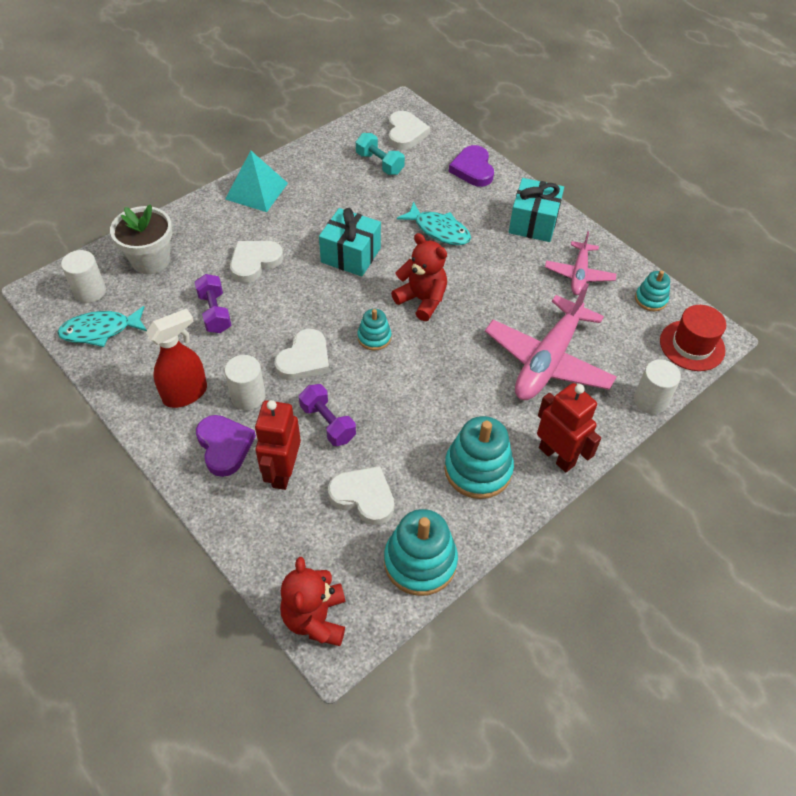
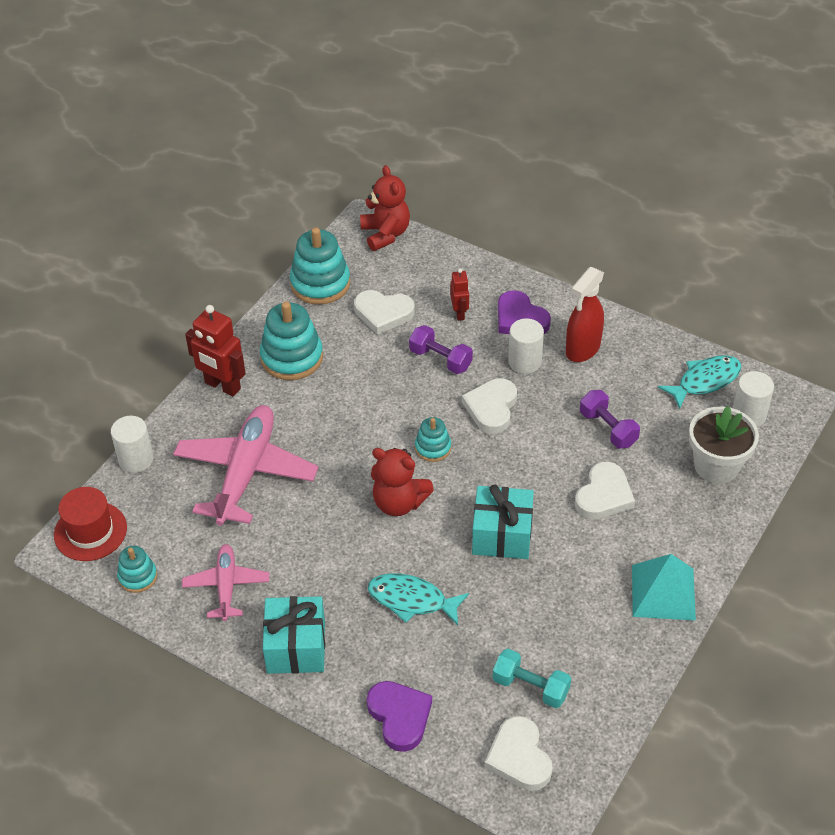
camera: 165 degrees right, 5 degrees down
(282, 472) = (459, 313): red robot -> red robot, size x0.57

